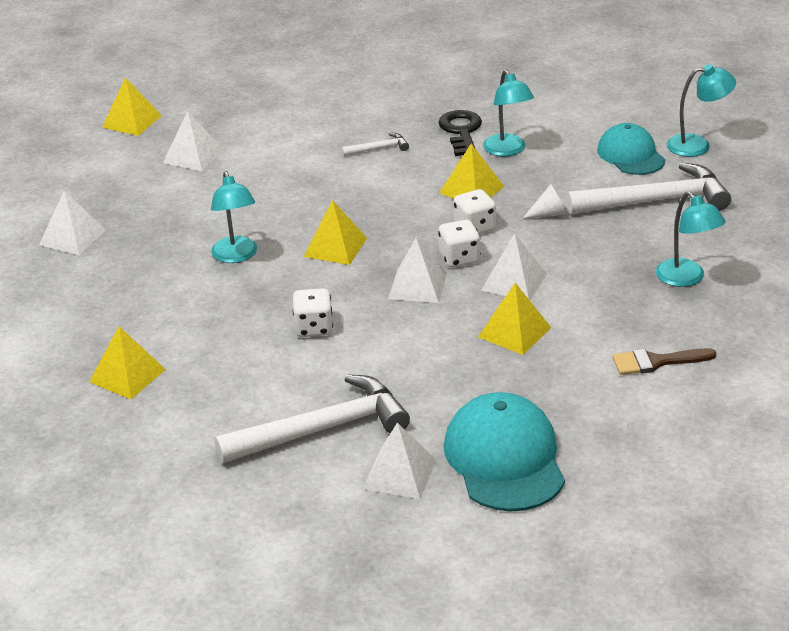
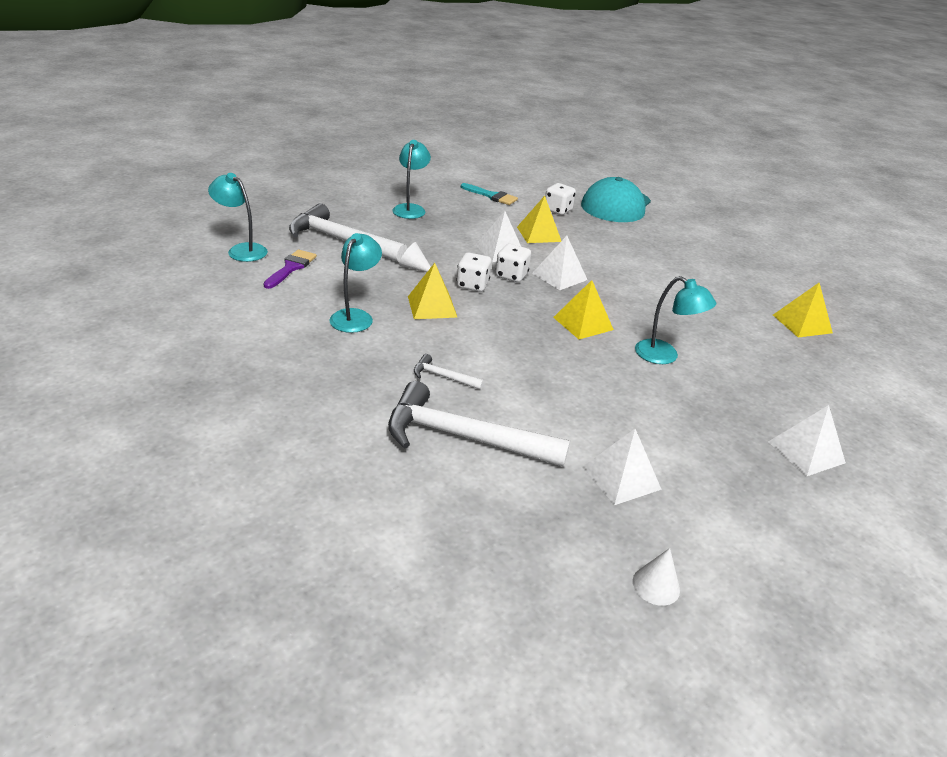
camera: 145 degrees left, 0 degrees up
(131, 121) = (656, 585): yellow pyramid -> white cone
(236, 256) = (664, 356): turquoise lamp -> turquoise lamp turned 105 degrees clockwise
(313, 328) = (653, 289): white dice -> white dice (557, 210)
(322, 429) = (695, 249): white hammer -> white hammer (463, 437)
(399, 474) = (673, 221): white pyramid -> none
(461, 131) = (356, 351): black key -> none
(631, 155) = (291, 268): turquoise cap -> purple brush
(656, 362) = (491, 196): brown brush -> turquoise brush

